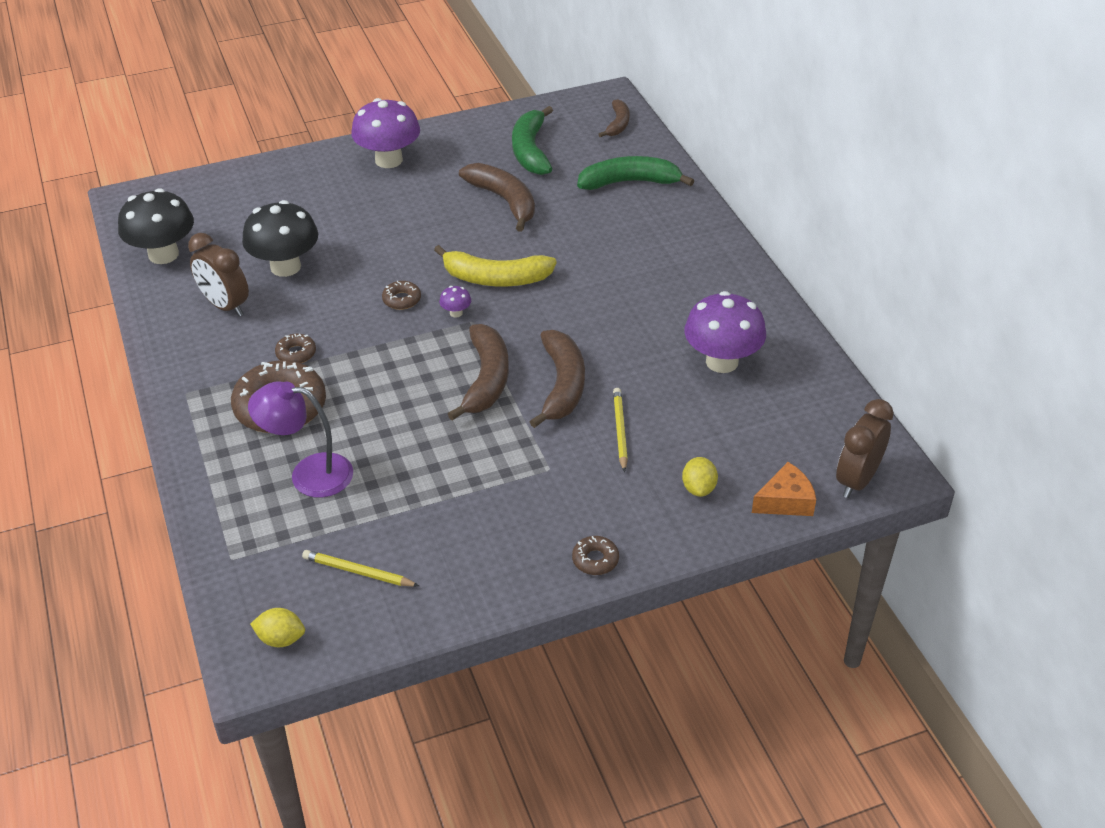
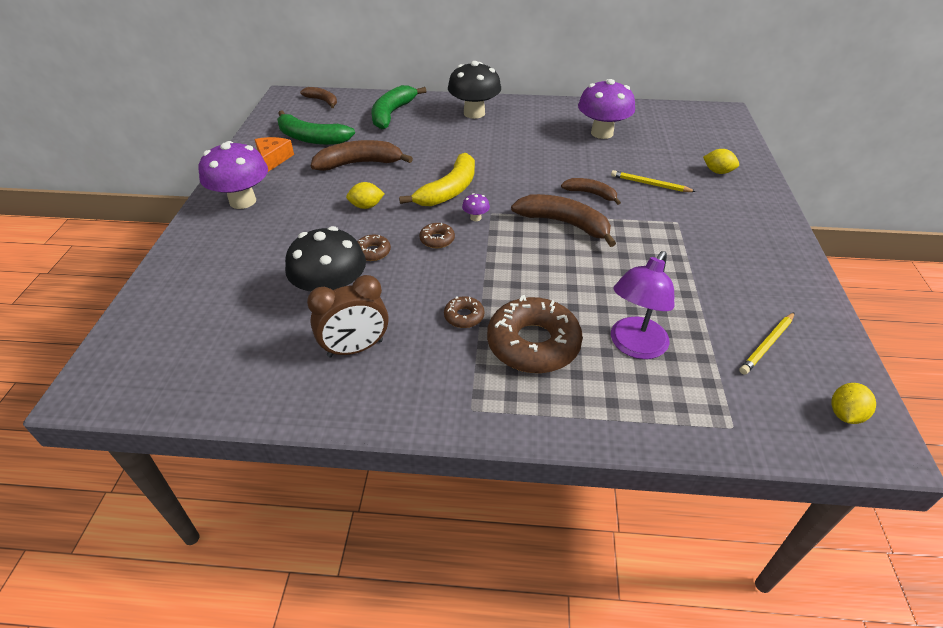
camera: 65 degrees left, 0 degrees up
(163, 254) = (225, 378): black mushroom -> black mushroom (474, 113)
(429, 235) = (366, 206): none -> yellow lemon
(562, 385) = (590, 194): brown banana -> brown banana, size x0.59
(595, 560) = (776, 227): brown donut -> brown donut (373, 252)
(785, 501) = (738, 148): orange cheese -> orange cheese (273, 159)
(857, 480) = (727, 123): brown clock -> none

